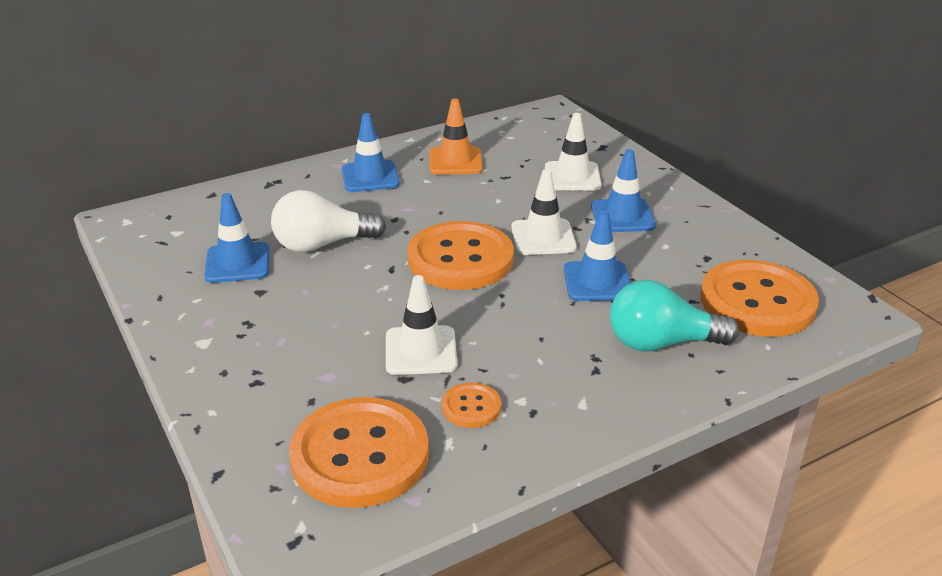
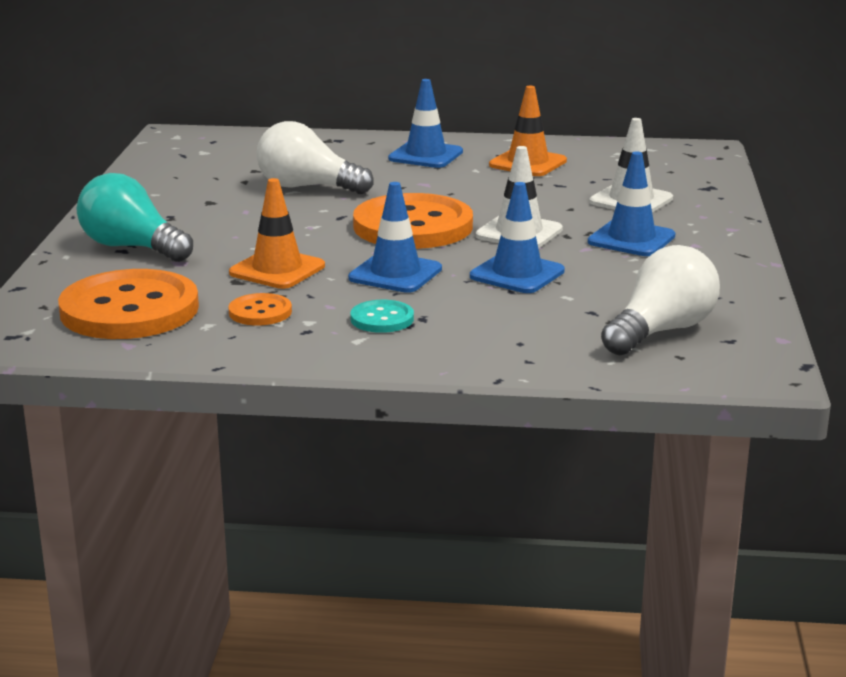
camera: 35 degrees right, 10 degrees down
(237, 263) = (220, 181): blue traffic cone -> blue traffic cone (395, 274)
(421, 351) = (277, 270): white traffic cone -> orange traffic cone
(570, 372) = (382, 319): none -> turquoise button
(661, 343) = (503, 327): turquoise light bulb -> turquoise light bulb (132, 247)
(757, 302) = (661, 331): orange button -> white light bulb

